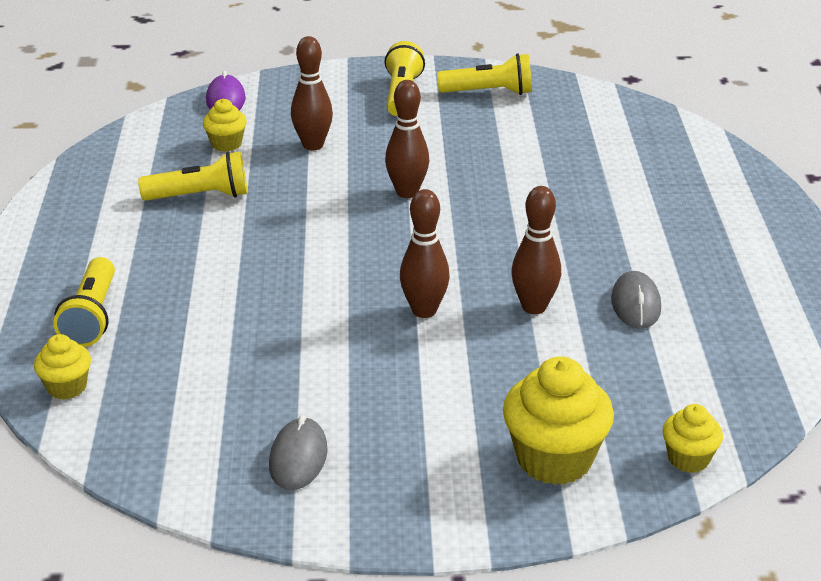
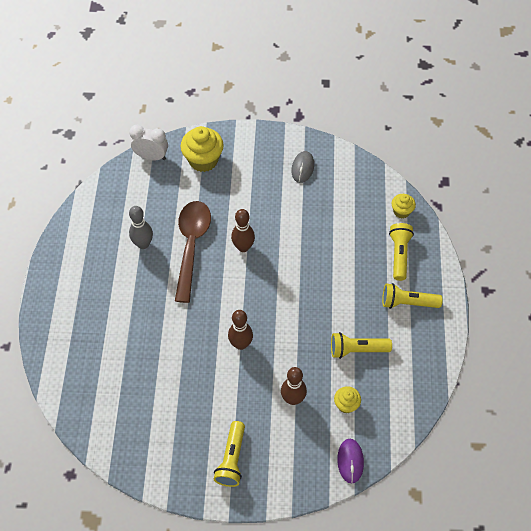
camera: 175 degrees left, 25 degrees up
(489, 92) = (173, 456): yellow flashlight -> yellow flashlight (407, 303)
(534, 307) = (191, 246): brown bowling pin -> brown spoon
(635, 304) = (143, 244): grey mouse -> grey bowling pin
(688, 459) = (151, 156): yellow cupcake -> white clock

